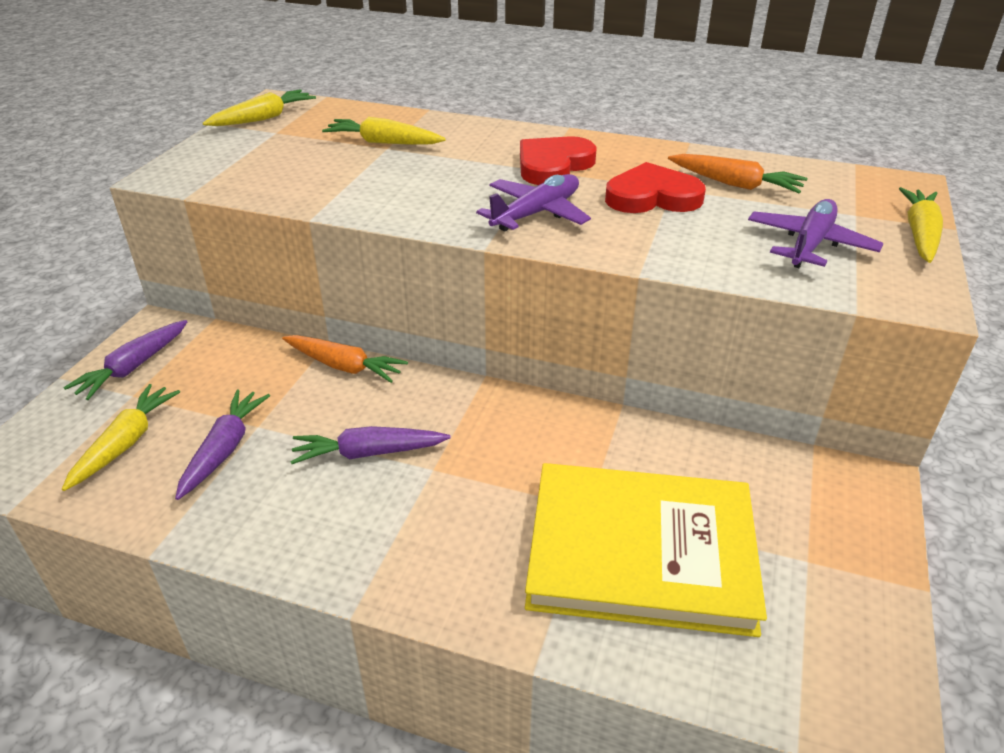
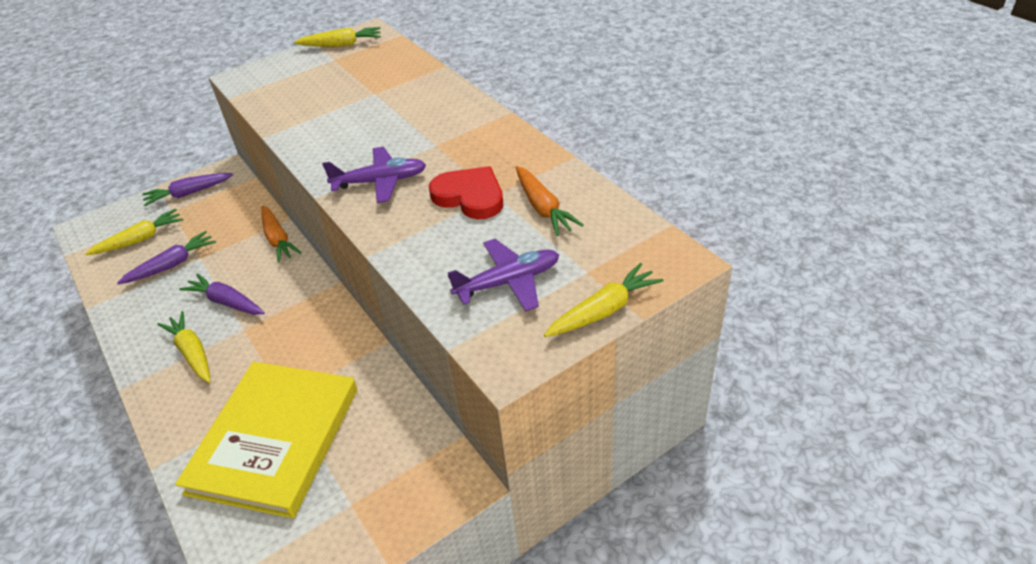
camera: 40 degrees right, 5 degrees up
(383, 142) = (378, 88): yellow carrot -> yellow carrot (192, 352)
(553, 165) = (449, 144): red heart -> none
(641, 552) = (275, 440): yellow book -> yellow book turned 60 degrees clockwise

